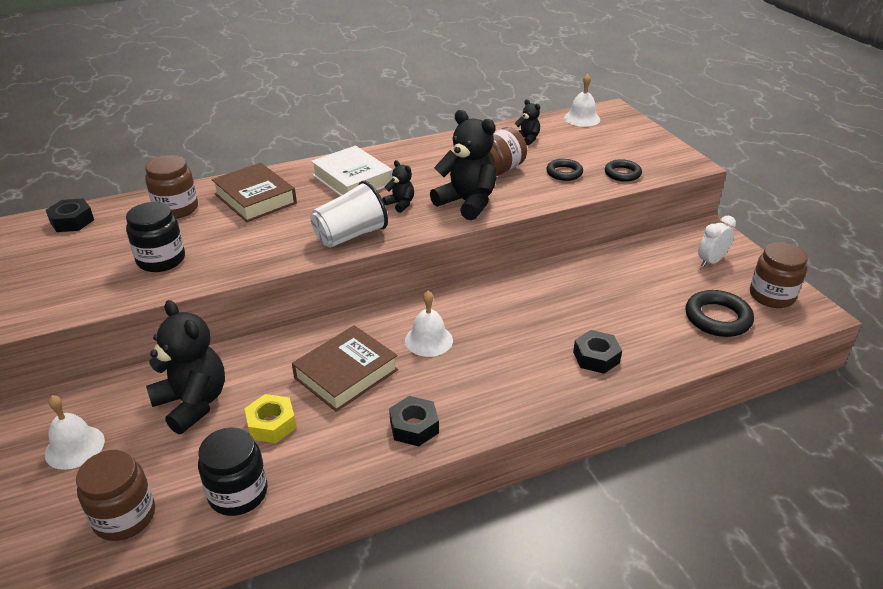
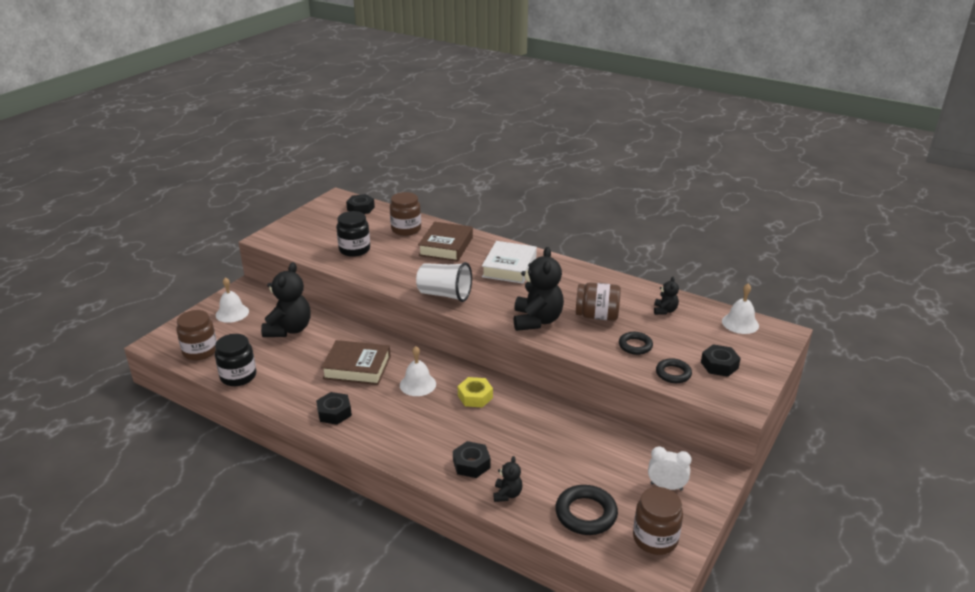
camera: 55 degrees right, 5 degrees down
(271, 424) = (295, 362): yellow nut -> yellow nut (475, 397)
(400, 204) = (502, 296): black teddy bear -> black teddy bear (507, 494)
(630, 150) = (719, 365): none -> black nut

